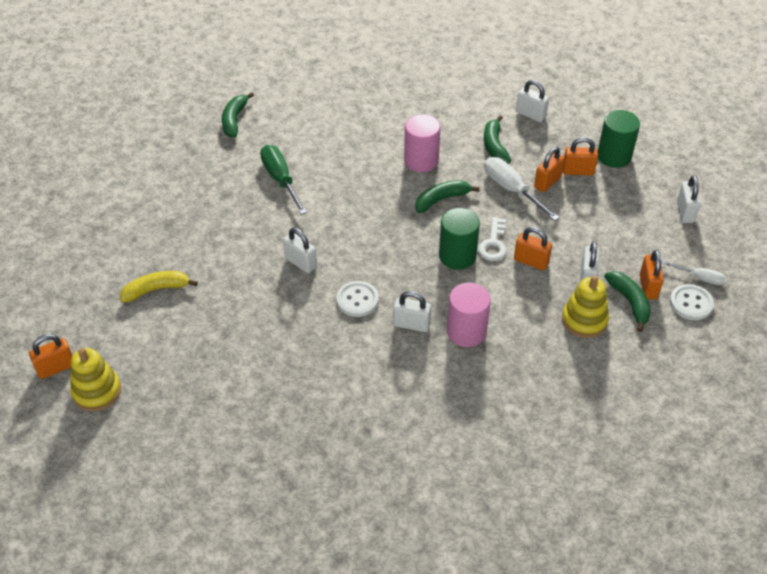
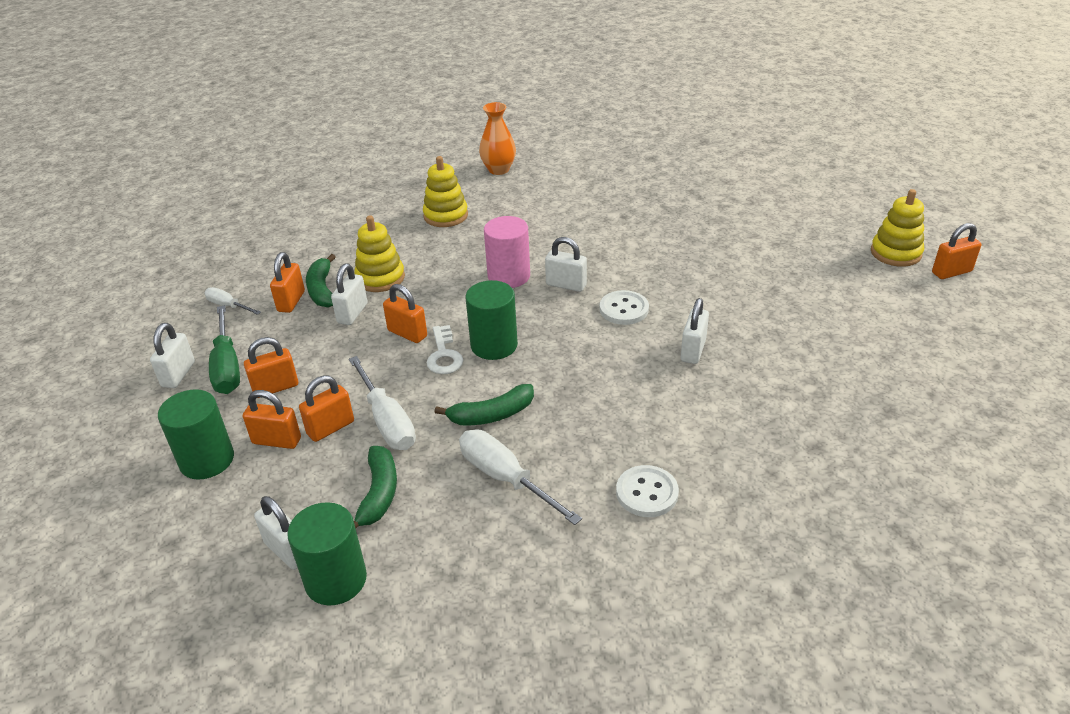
camera: 170 degrees left, 10 degrees down
(156, 290) = (871, 334): yellow banana -> none
(234, 120) = (837, 593): green banana -> none
(280, 179) = (732, 465): green screwdriver -> green screwdriver (227, 367)
(300, 263) = (693, 350): white padlock -> white padlock turned 60 degrees clockwise
(421, 160) = (505, 478): pink cylinder -> white screwdriver
(493, 244) = (444, 355): white key -> white key turned 150 degrees clockwise
(496, 105) = (336, 580): none -> green cylinder
(530, 515) = (498, 170): none -> orange vase
(560, 417) = (446, 216): none -> yellow stacking toy
(605, 207) = (275, 387): none -> orange padlock
(691, 303) = (258, 285): white button -> white button (647, 493)

